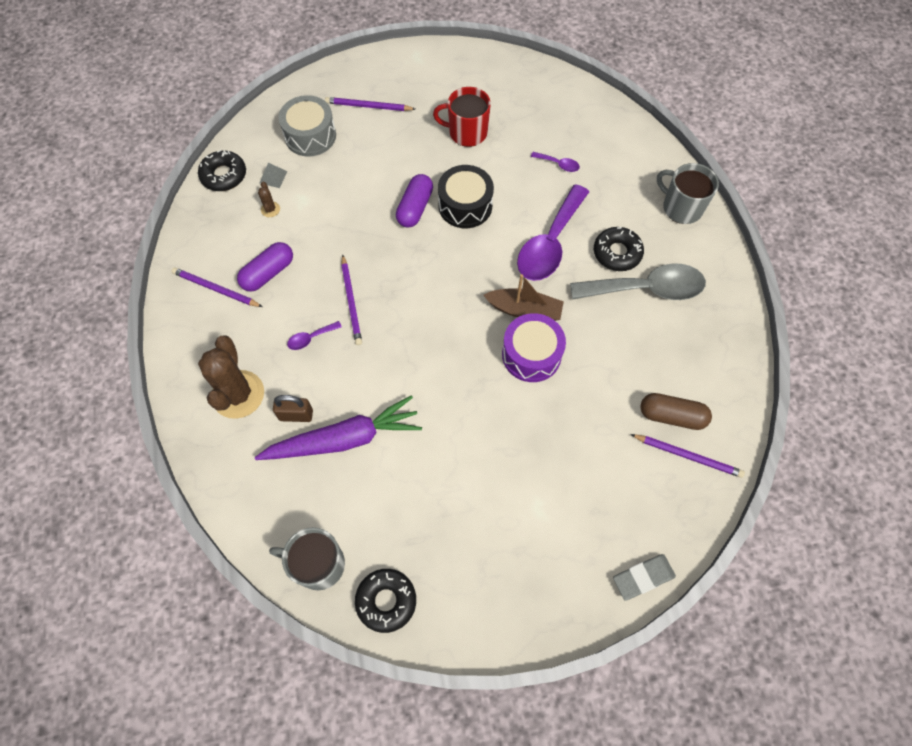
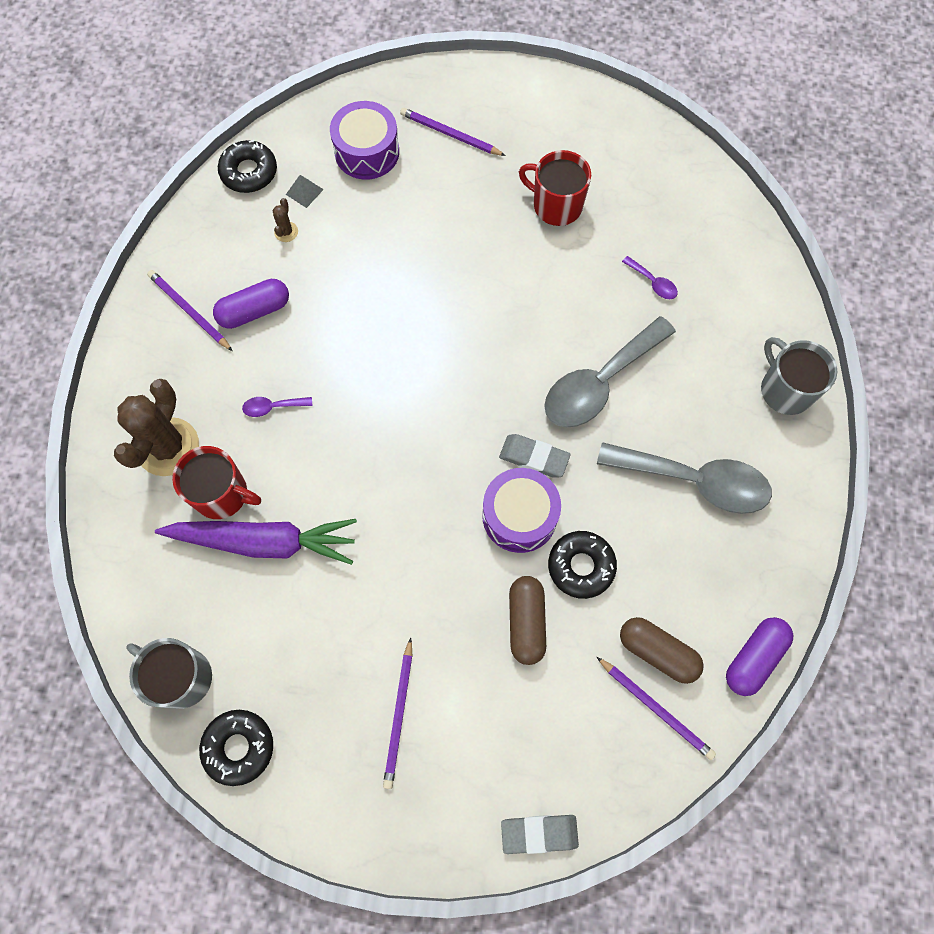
camera: 20 degrees right, 5 degrees up
(296, 415) = (222, 494): brown padlock -> red mug
(310, 136) = (367, 152): grey drum -> purple drum
(351, 301) = (335, 377): purple pencil -> purple pencil (399, 714)
(415, 208) = (455, 284): purple capsule -> purple capsule (754, 658)
(465, 206) = (516, 300): black drum -> none
(524, 310) = (534, 457): brown boat -> grey eraser
(550, 243) = (599, 383): purple spoon -> grey spoon
(568, 428) = (526, 622): none -> brown capsule
(617, 253) = (678, 422): black donut -> black donut (581, 566)

